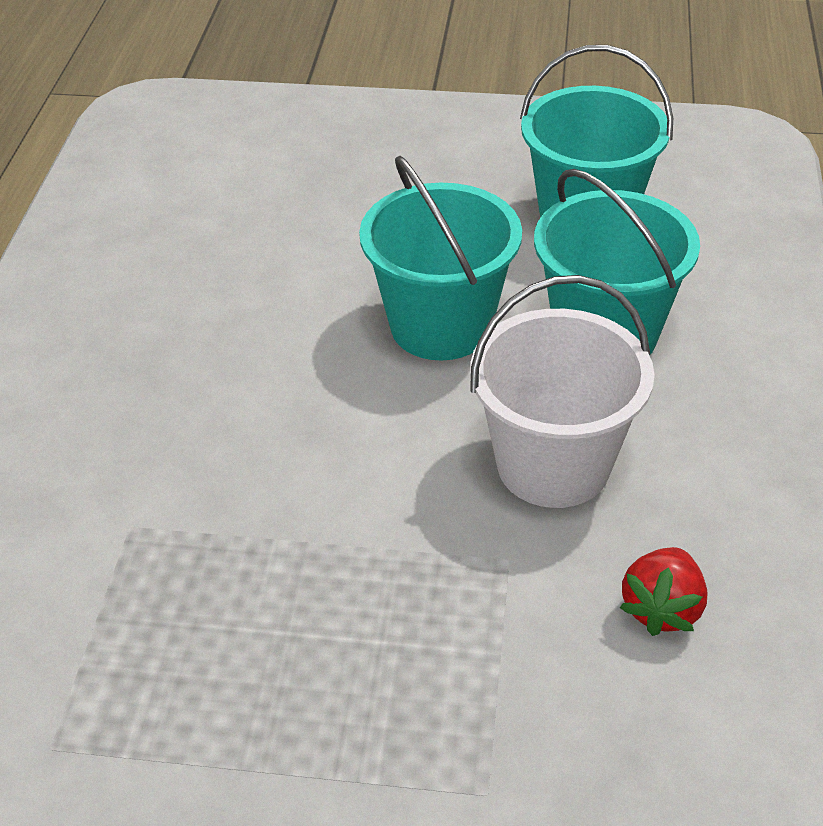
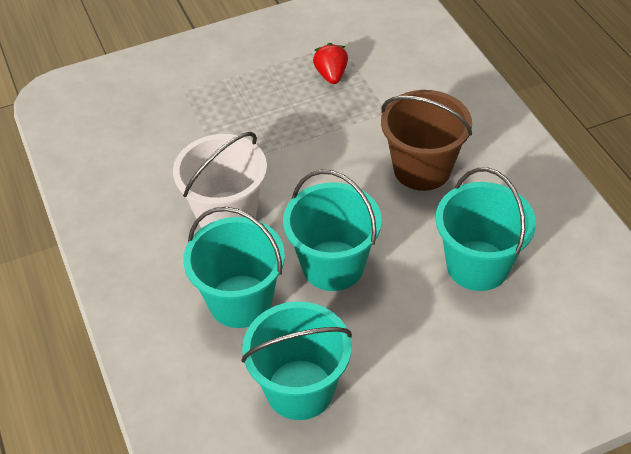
camera: 150 degrees right, 5 degrees up
(184, 400) = (422, 169): none -> brown bucket
(252, 251) = (477, 265): none -> turquoise bucket
(662, 608) = (148, 174): red strawberry -> red strawberry (331, 75)

